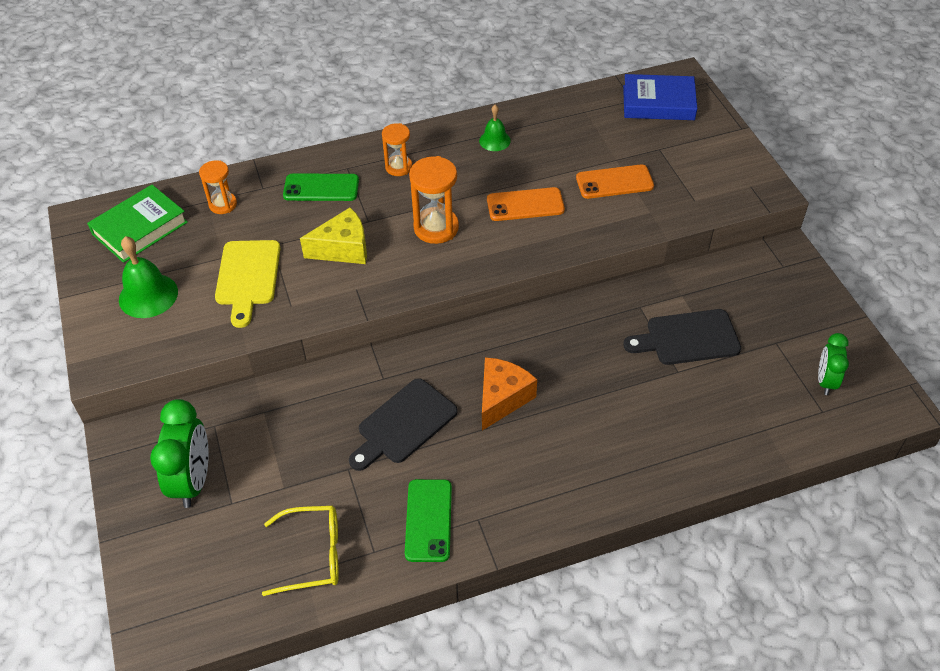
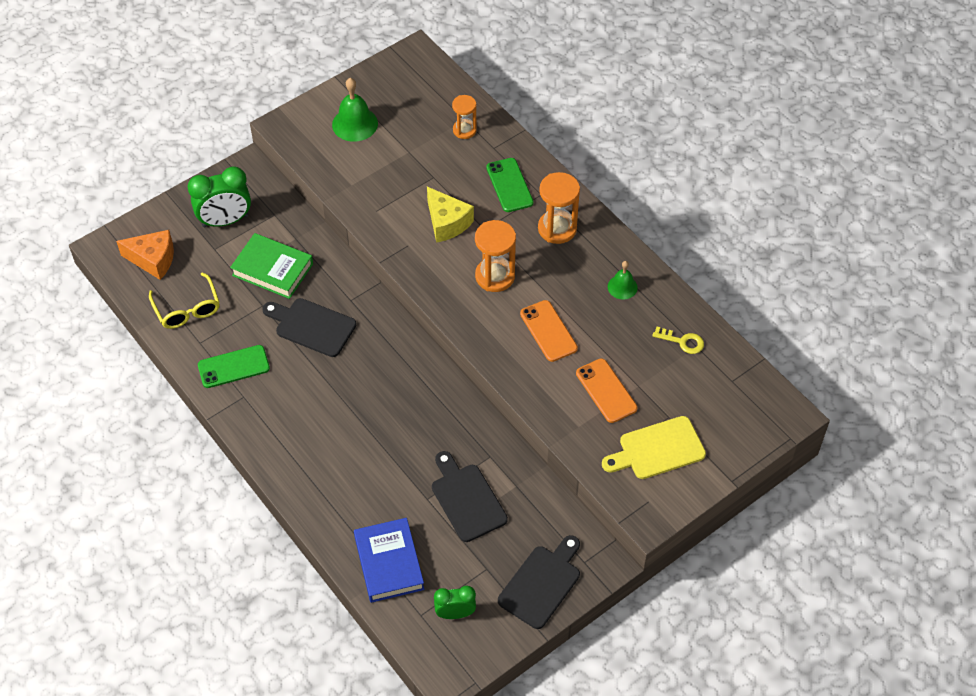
camera: 70 degrees right, 5 degrees up
(140, 228) = (419, 91): green book -> green book (272, 269)
(247, 277) = (394, 174): yellow cutting board -> yellow cutting board (657, 449)
(398, 167) = (557, 229): orange hourglass -> orange hourglass, size x1.57
(502, 398) = (357, 382): orange cheese -> orange cheese (153, 260)
(576, 118) = (682, 341): none -> yellow key
(658, 103) = (737, 403): blue book -> blue book (389, 563)
(802, 303) = (542, 583): none -> black cutting board

